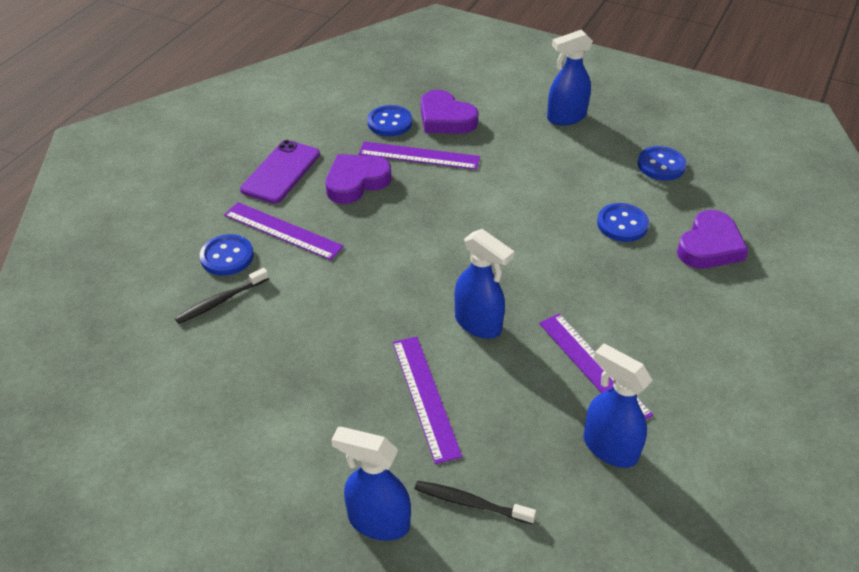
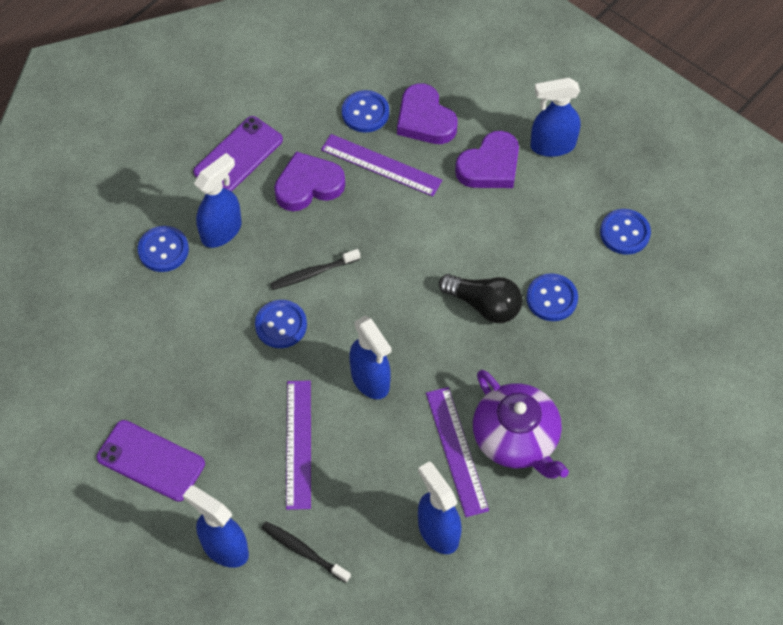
camera: 15 degrees right, 15 degrees up
(220, 301) = (147, 299): black toothbrush -> black toothbrush (313, 273)
(265, 450) = (151, 461): none -> purple phone
(282, 231) = (221, 231): purple ruler -> blue spray bottle
(368, 295) = (281, 325): none -> blue button
(562, 241) = (484, 305): none -> black light bulb
(647, 343) = (516, 438): none -> purple teapot
(709, 246) = (626, 344): purple heart -> purple heart (490, 166)

